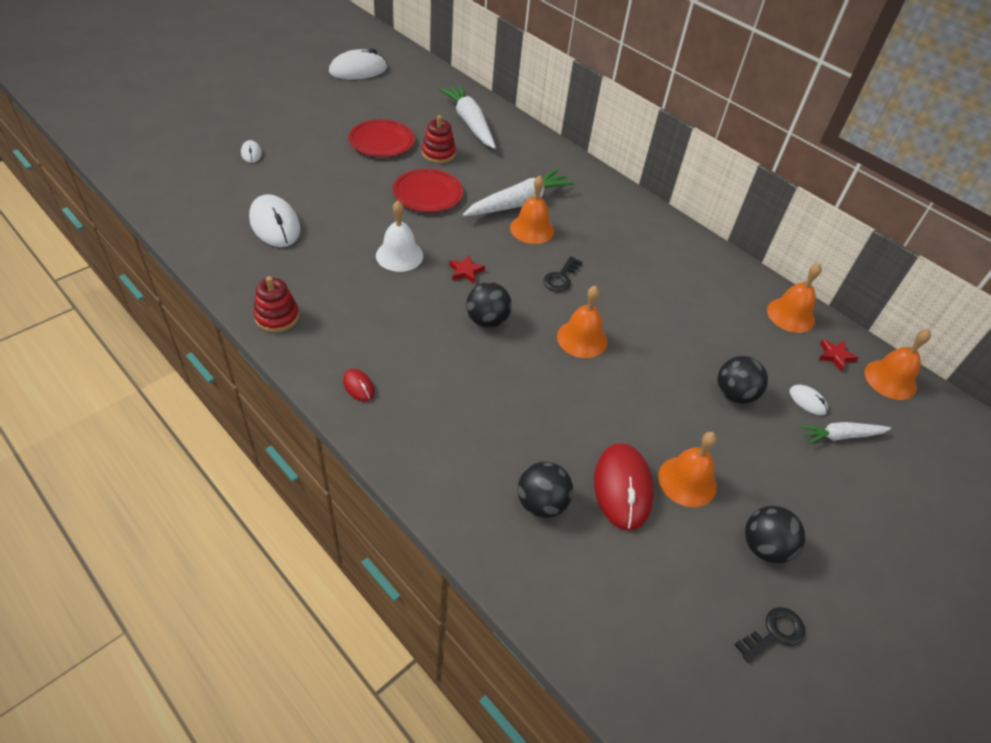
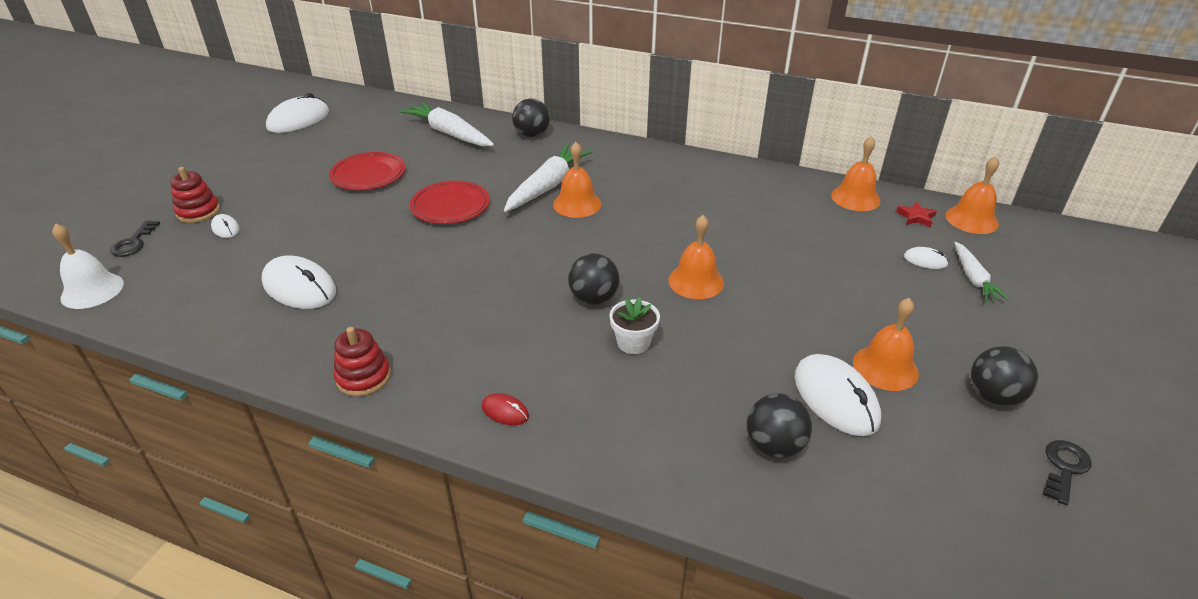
camera: 20 degrees left, 10 degrees down
(399, 255) = (460, 270): white bell -> white bell (92, 290)
(438, 153) = (436, 168): red stacking toy -> red stacking toy (198, 212)
(465, 271) = (539, 262): red star -> none
(492, 371) = (633, 343): none -> white flower pot
(561, 278) = (636, 236): black key -> black key (133, 243)
(622, 488) = (835, 398): red mouse -> white mouse
(734, 394) = (864, 278): black ball -> black ball (532, 135)
(841, 436) = (973, 278): white carrot -> white carrot turned 60 degrees counterclockwise

